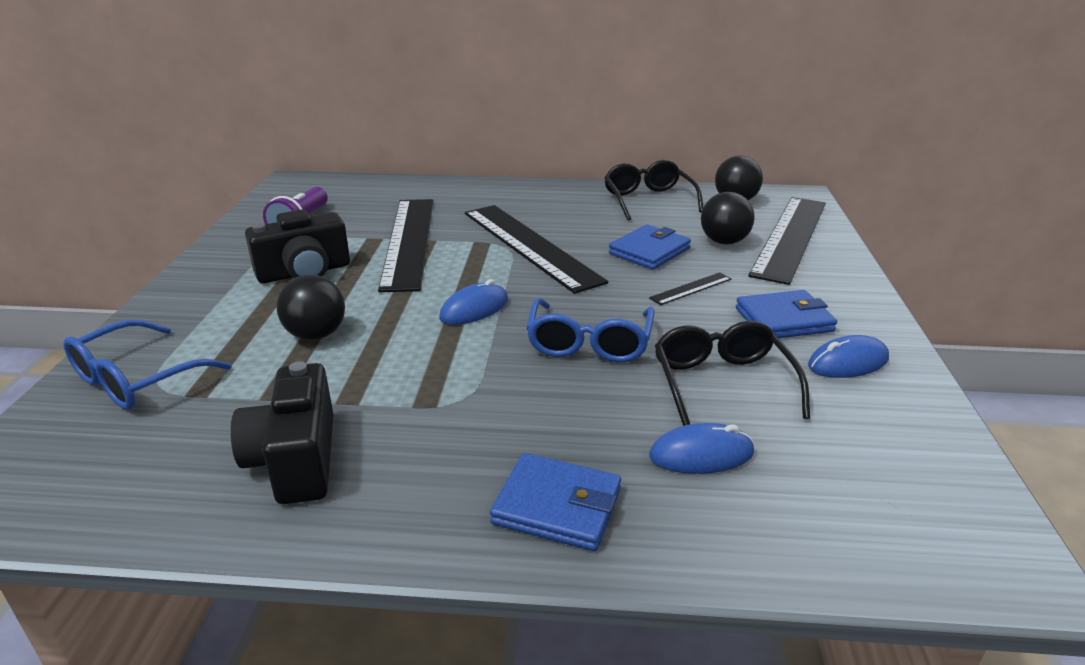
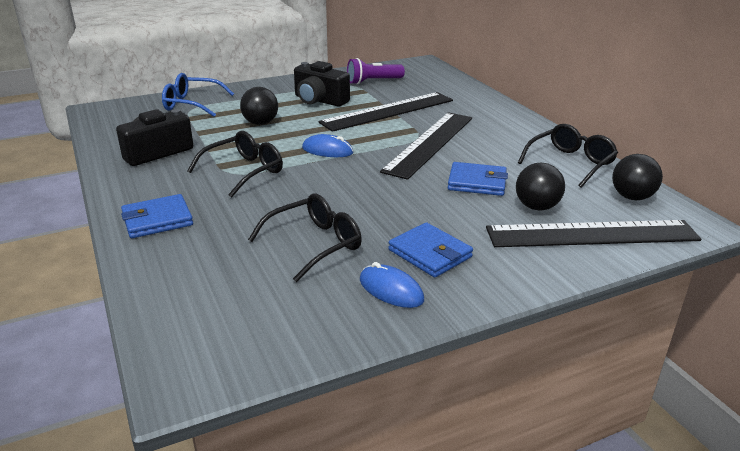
camera: 60 degrees right, 0 degrees up
(468, 387) = (244, 171): none -> black glasses
(557, 506) = (157, 220): blue wallet -> blue wallet turned 75 degrees clockwise
(589, 343) = (322, 191): blue glasses -> none
(691, 288) = (436, 209): black ruler -> none
(701, 454) = (229, 251): blue mouse -> none

